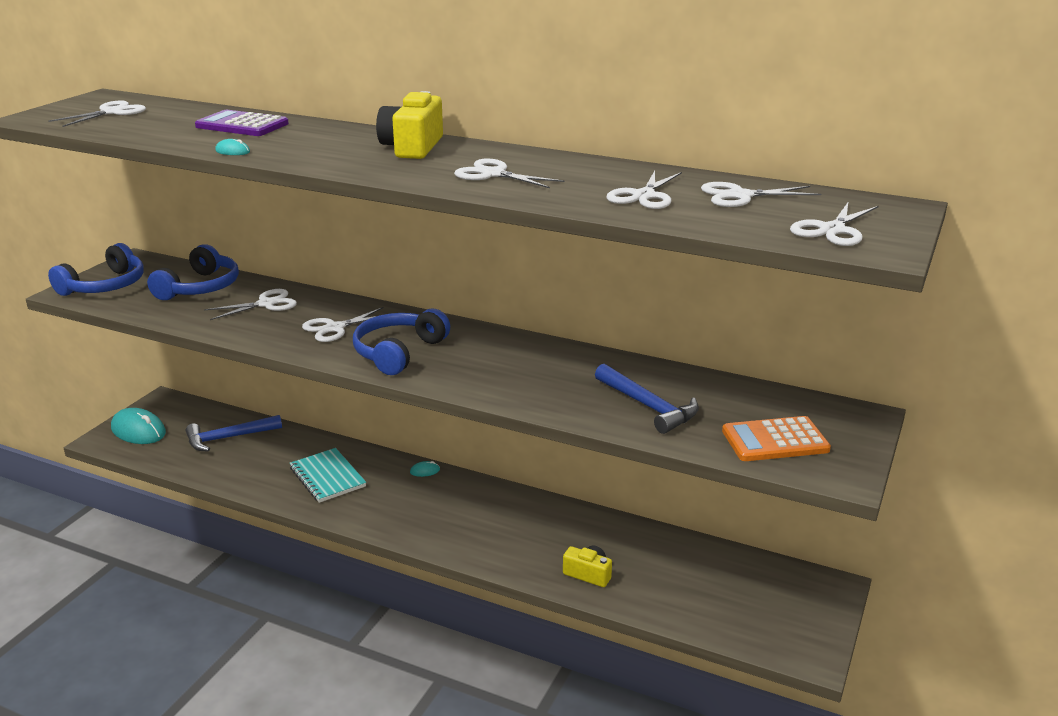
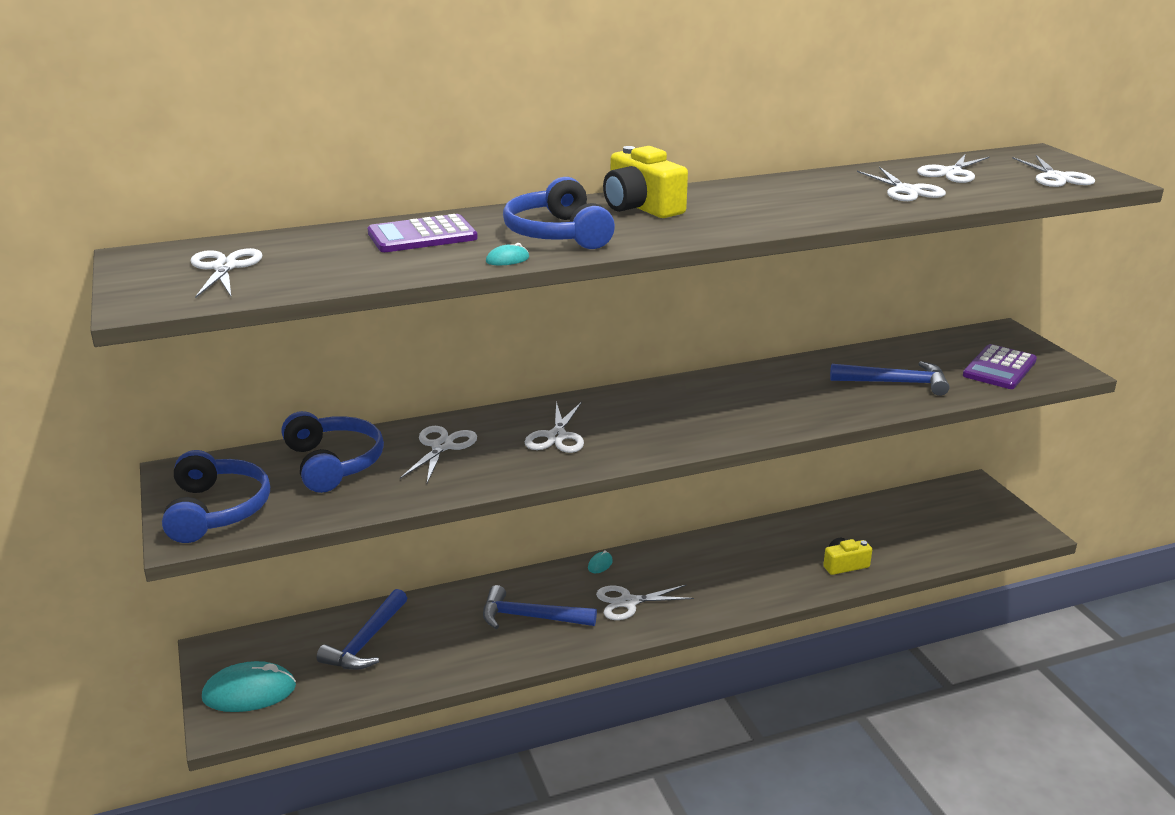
camera: 45 degrees left, 0 degrees up
(327, 477) = (530, 617): turquoise notebook -> blue hammer
(398, 352) = (655, 429): blue headphones -> blue headphones (558, 234)
(493, 174) = (771, 208): white scissors -> white scissors (628, 602)
(775, 440) = (999, 368): orange calculator -> purple calculator

